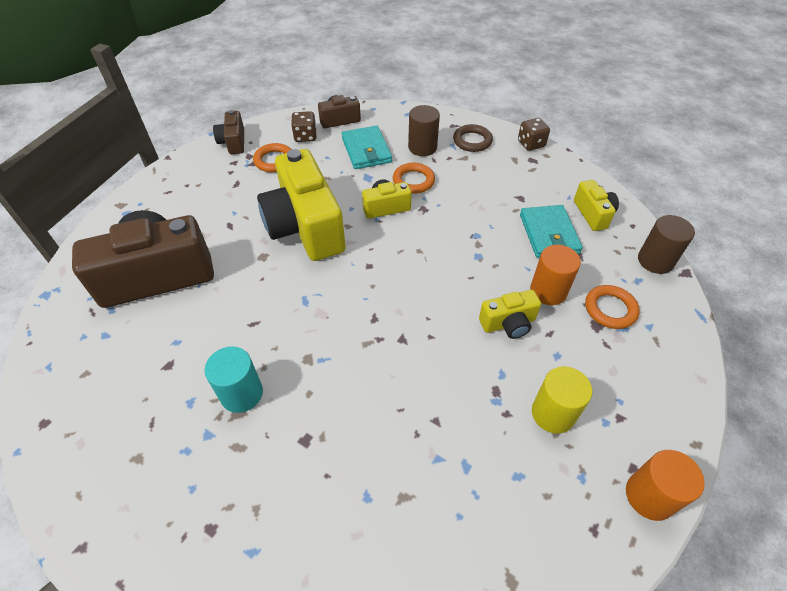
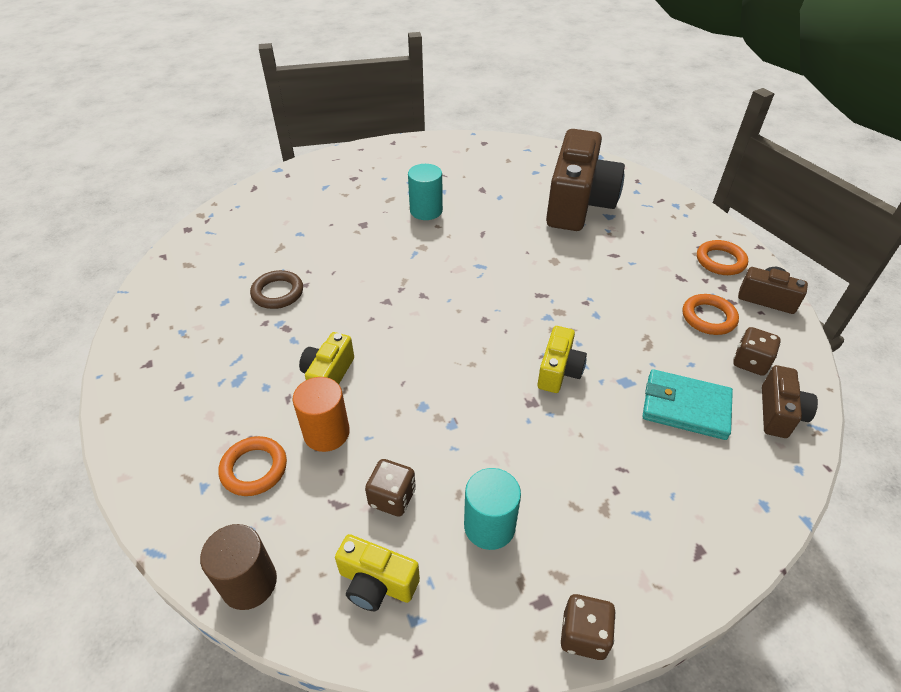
camera: 125 degrees right, 5 degrees down
(305, 227) = (574, 299): yellow camera -> none
(413, 181) = (589, 421): orange ring -> orange ring (720, 261)
(422, 147) = (659, 472): brown cylinder -> none
(472, 141) = (640, 548): brown ring -> brown ring (278, 293)
(519, 190) = (489, 526): none -> turquoise cylinder
(549, 234) = (392, 497): turquoise wallet -> brown dice
(553, 413) = (232, 348): yellow cylinder -> none
(649, 496) = (127, 357): orange cylinder -> none

